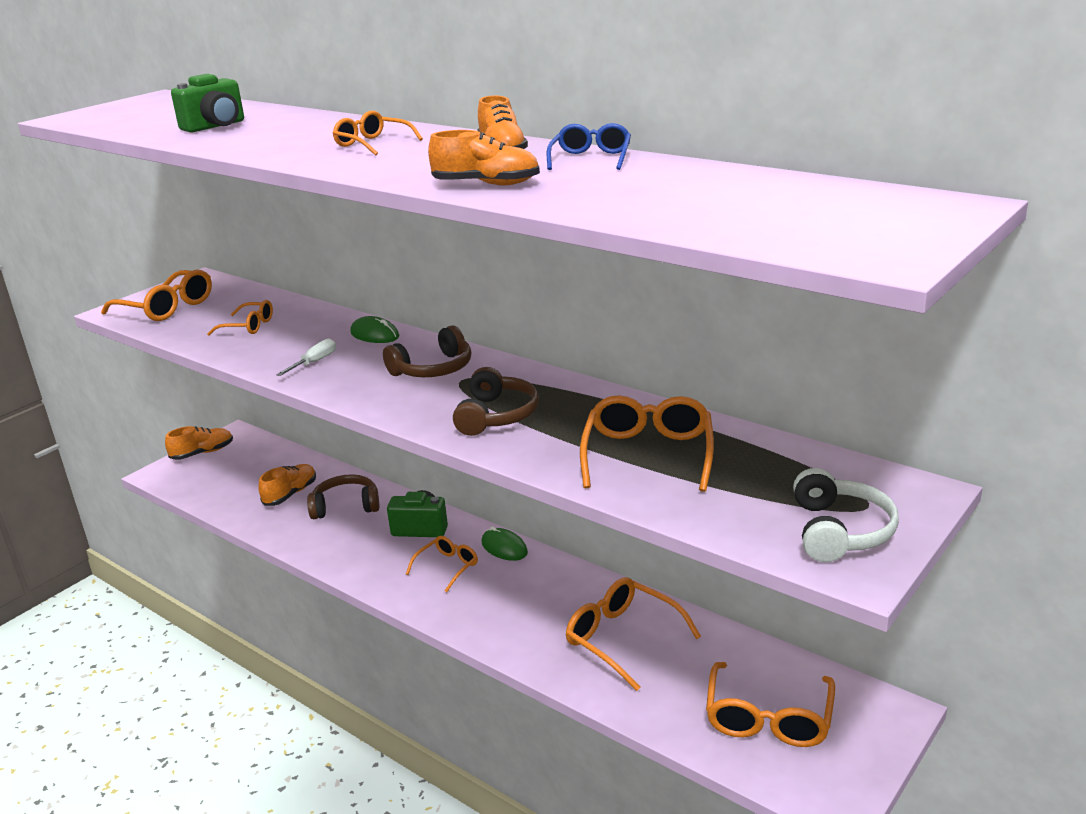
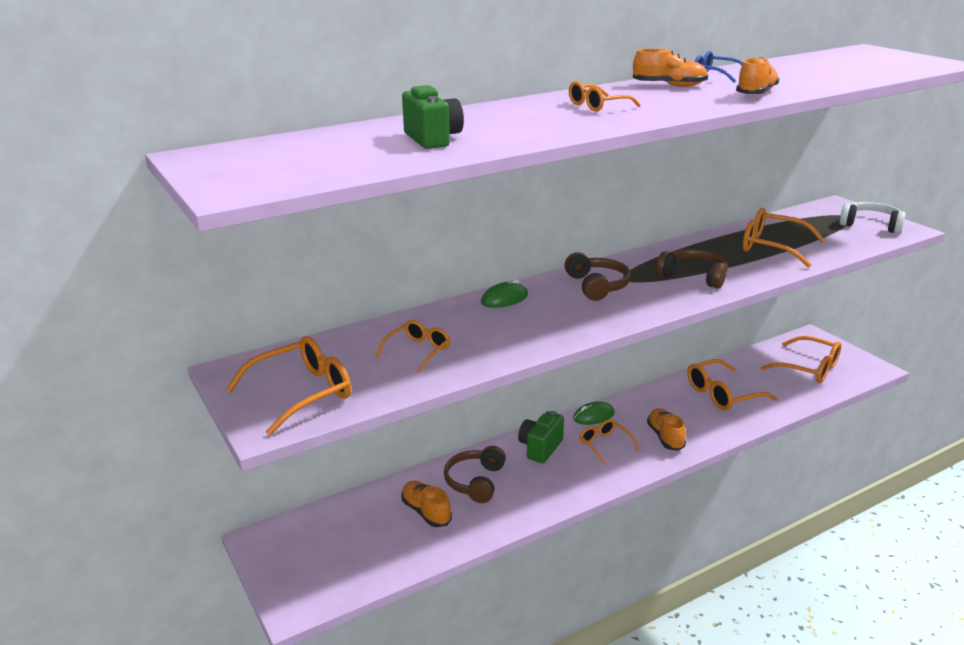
camera: 70 degrees left, 0 degrees up
(202, 453) = (278, 567): orange shoe -> orange shoe (665, 437)
(314, 362) = (541, 327): white screwdriver -> none

